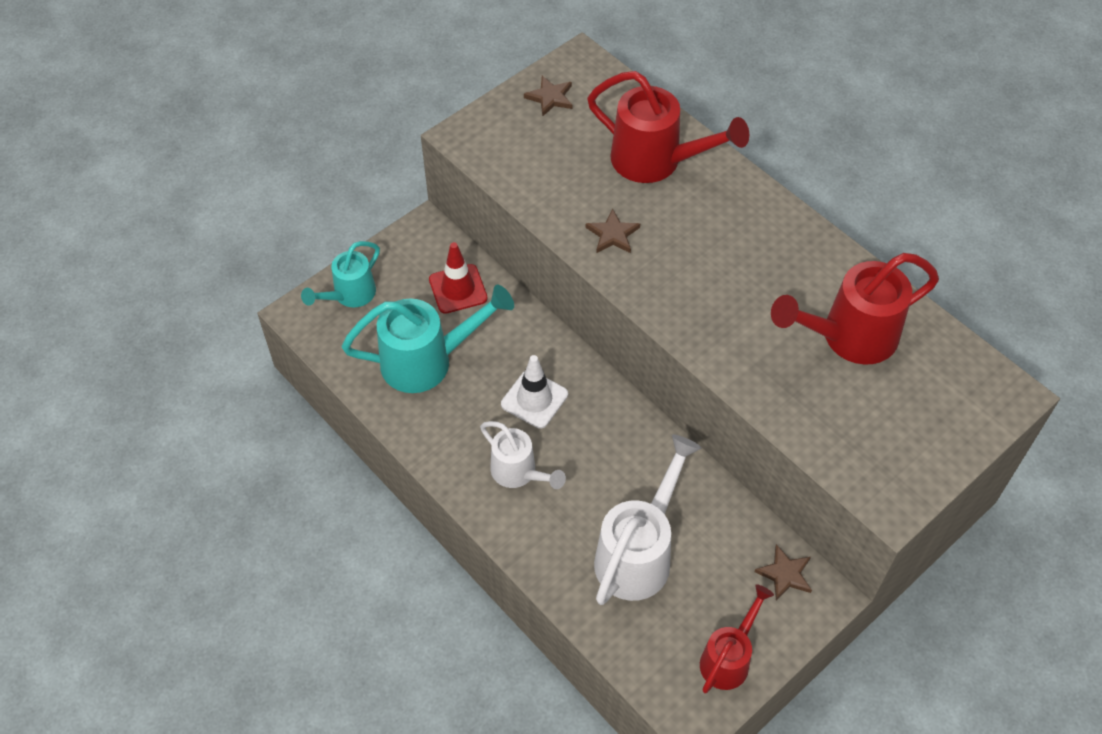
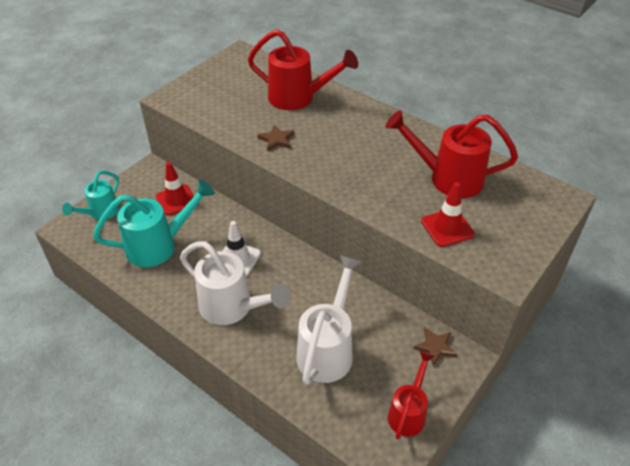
camera: 10 degrees left, 10 degrees down
(518, 473) = (232, 308): white watering can -> white watering can, size x1.61
(550, 97) = (224, 73): brown star -> none
(828, 419) = (447, 228): none -> red traffic cone
(849, 337) = (448, 178): red watering can -> red watering can turned 45 degrees clockwise

